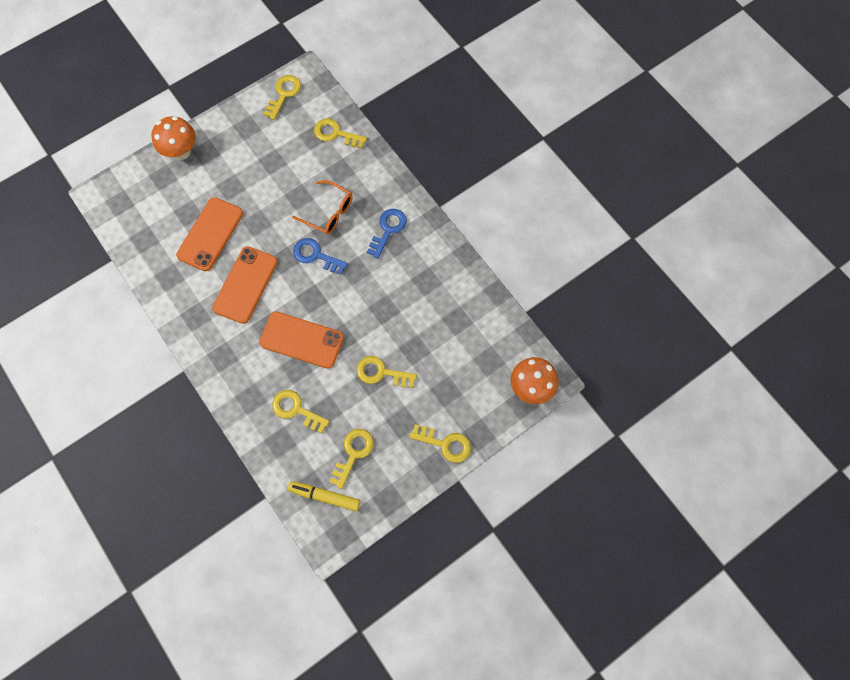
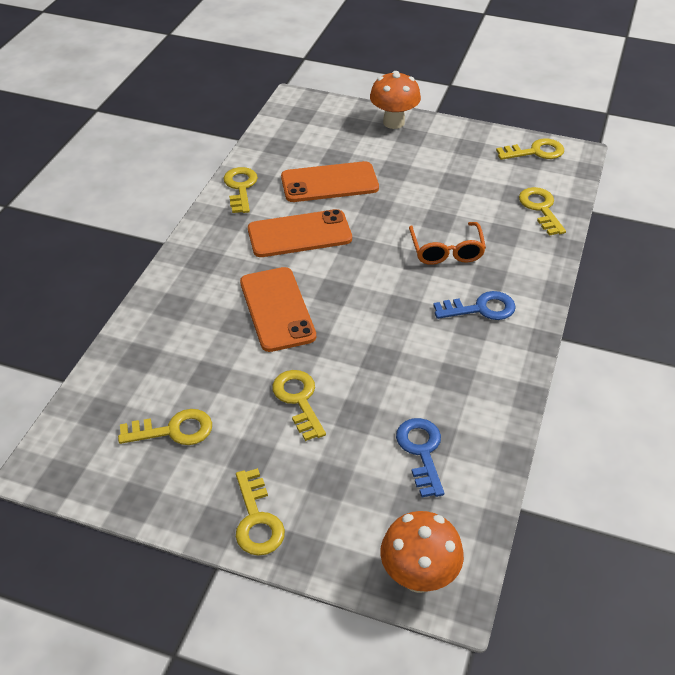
camera: 55 degrees right, 25 degrees down
(296, 409) = (189, 349): yellow key -> yellow key (240, 187)
(315, 255) = (386, 267): blue key -> blue key (421, 451)
(325, 496) = (99, 433): yellow marker -> none

